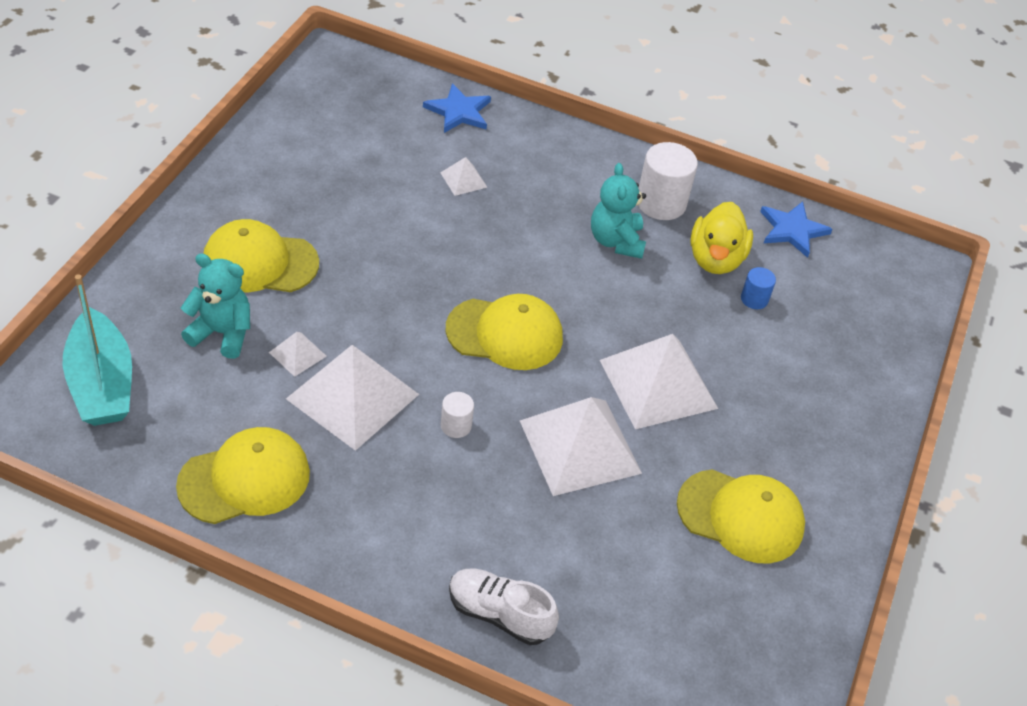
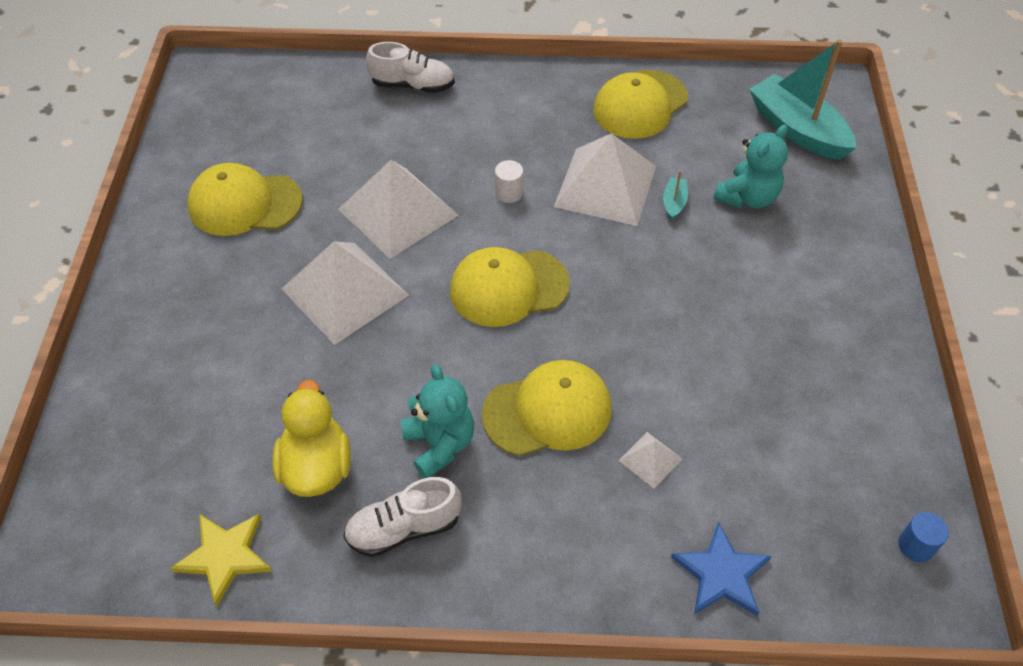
camera: 165 degrees right, 5 degrees up
(222, 333) = (747, 197): turquoise teddy bear -> turquoise teddy bear turned 45 degrees counterclockwise
(260, 262) = (773, 272): yellow cap -> yellow cap (548, 411)
(297, 354) = (674, 203): white pyramid -> turquoise boat
(661, 203) = (404, 528): white cylinder -> white shoe
(754, 299) = (262, 428): blue cylinder -> blue cylinder (916, 545)
(792, 230) = (225, 556): blue star -> yellow star

